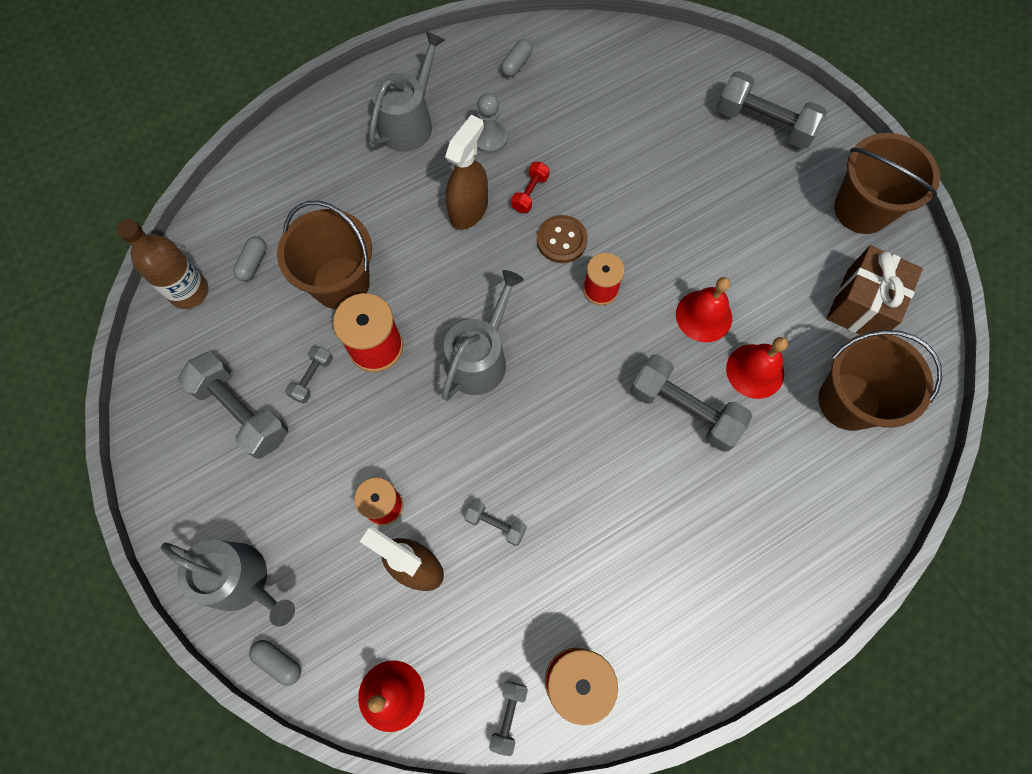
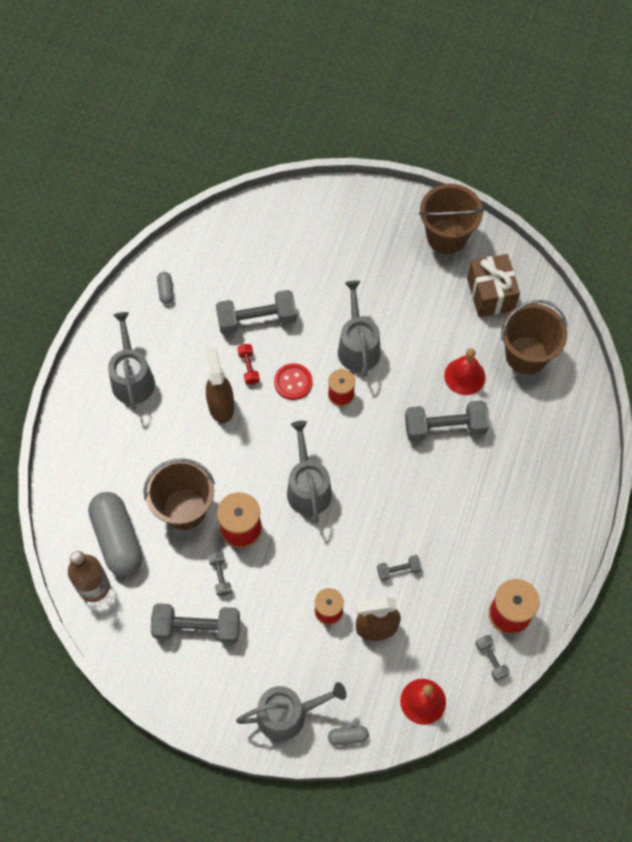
camera: 40 degrees left, 5 degrees down
(253, 263) = (117, 539): grey capsule -> grey capsule, size x2.33
(490, 139) = (193, 352): grey pawn -> none
(561, 240) = (293, 382): brown button -> red button
(662, 253) = (358, 346): none -> grey watering can
(704, 316) = (411, 366): red bell -> none
(763, 124) = (349, 222): grey dumbbell -> grey dumbbell (257, 320)

